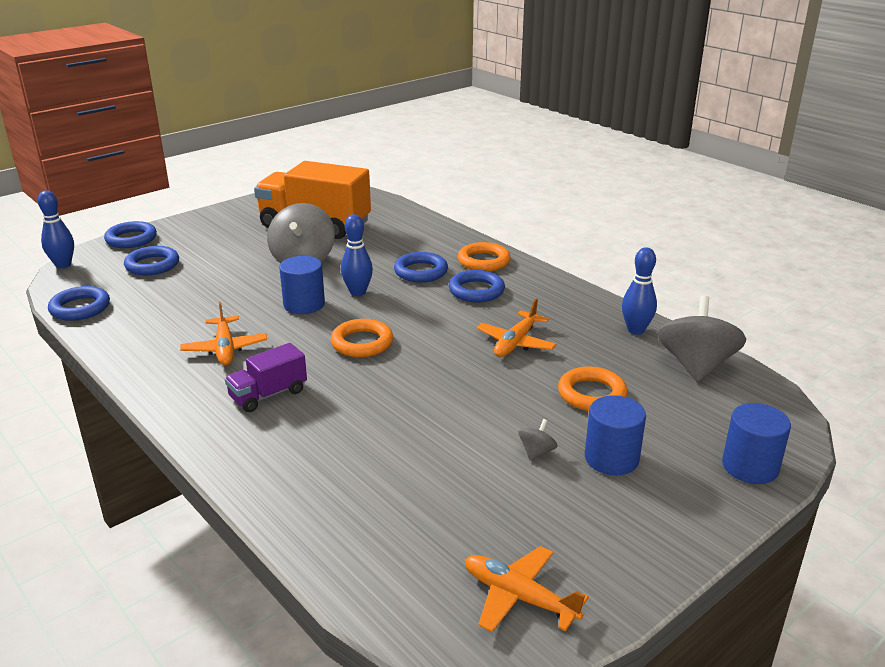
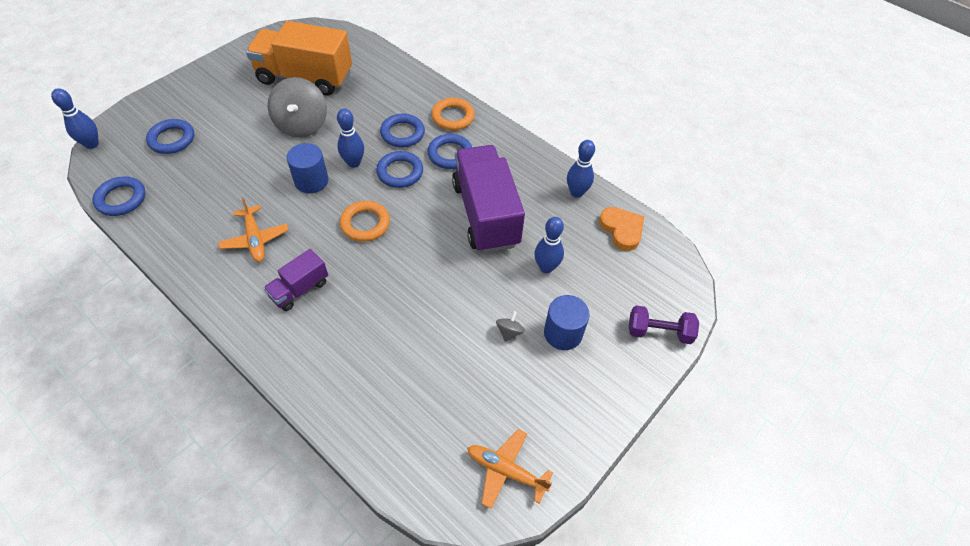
camera: 10 degrees left, 25 degrees up
(131, 239) = (145, 105): blue ring -> blue ring (400, 172)
(516, 343) = (486, 214): orange plane -> purple truck
(592, 394) = (546, 267): orange ring -> blue bowling pin
(696, 366) = (621, 230): grey spinning top -> orange heart
(750, 466) = (659, 332): blue cylinder -> purple dumbbell

